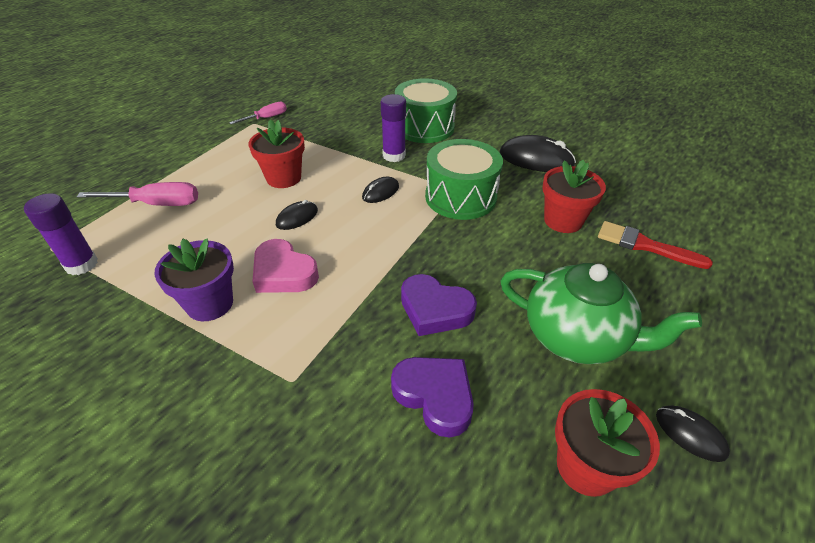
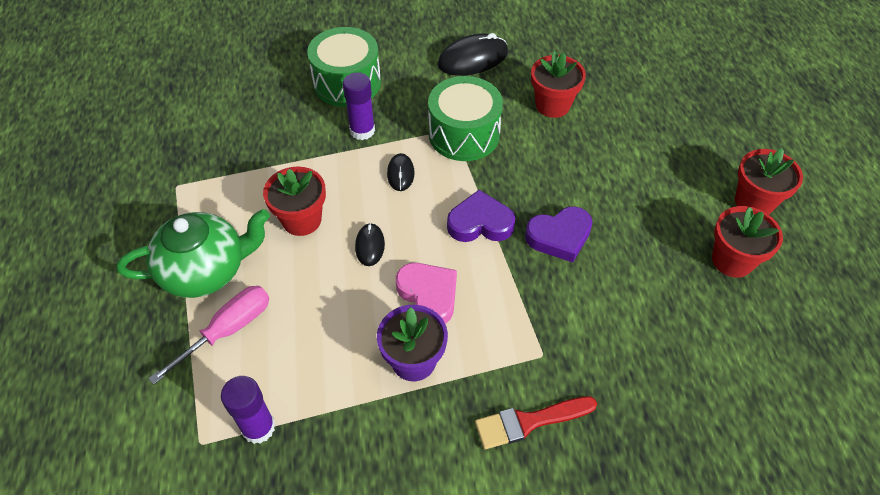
camera: 45 degrees left, 10 degrees up
(267, 118) = (181, 170): pink screwdriver -> none
(283, 273) = (429, 295): pink heart -> pink heart turned 120 degrees counterclockwise
(435, 396) = (627, 290): purple heart -> purple heart (480, 223)
(577, 336) = (651, 188): green teapot -> green teapot (206, 270)
(645, 245) = (618, 90): red brush -> red brush (529, 422)
(690, 434) = (754, 202): black mouse -> red flower pot

